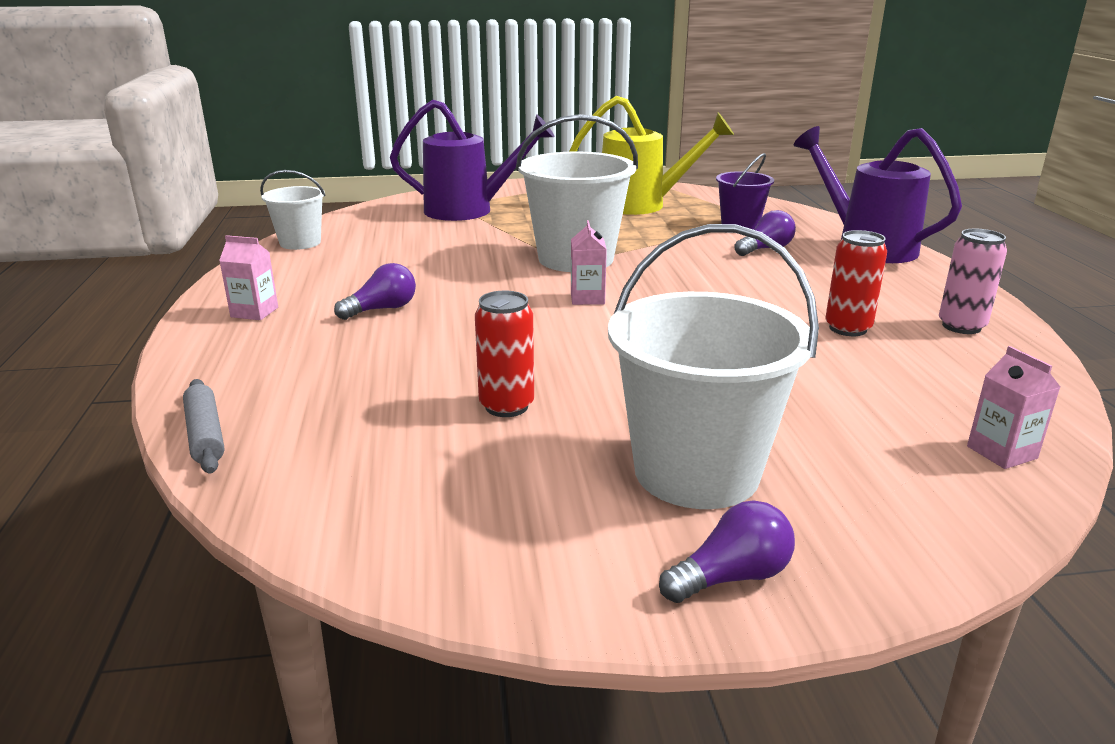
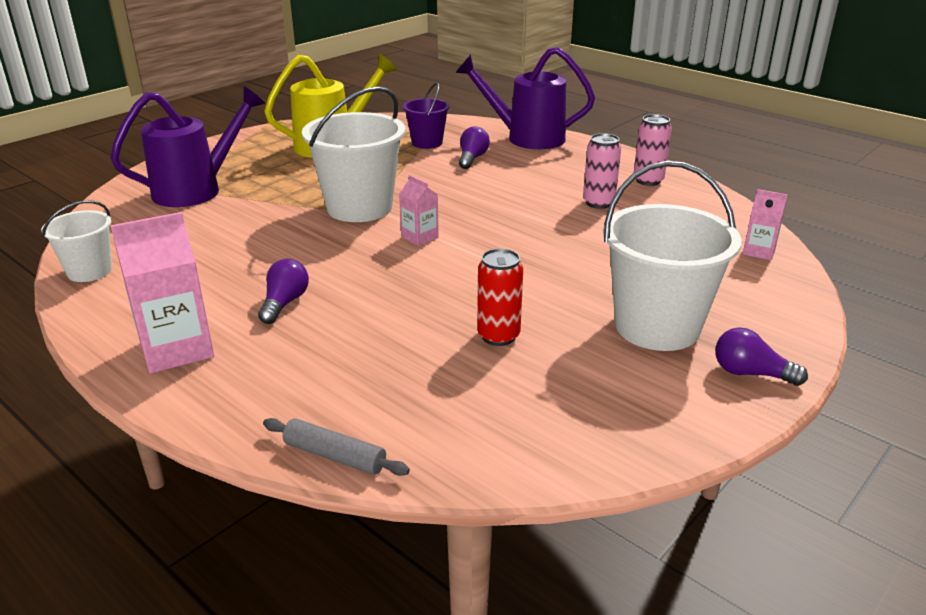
camera: 40 degrees left, 5 degrees up
(254, 312) = (176, 349): pink carton -> pink carton, size x1.83
(731, 577) = (750, 373): purple light bulb -> purple light bulb turned 90 degrees counterclockwise
(848, 328) = (598, 203): red can -> pink can

